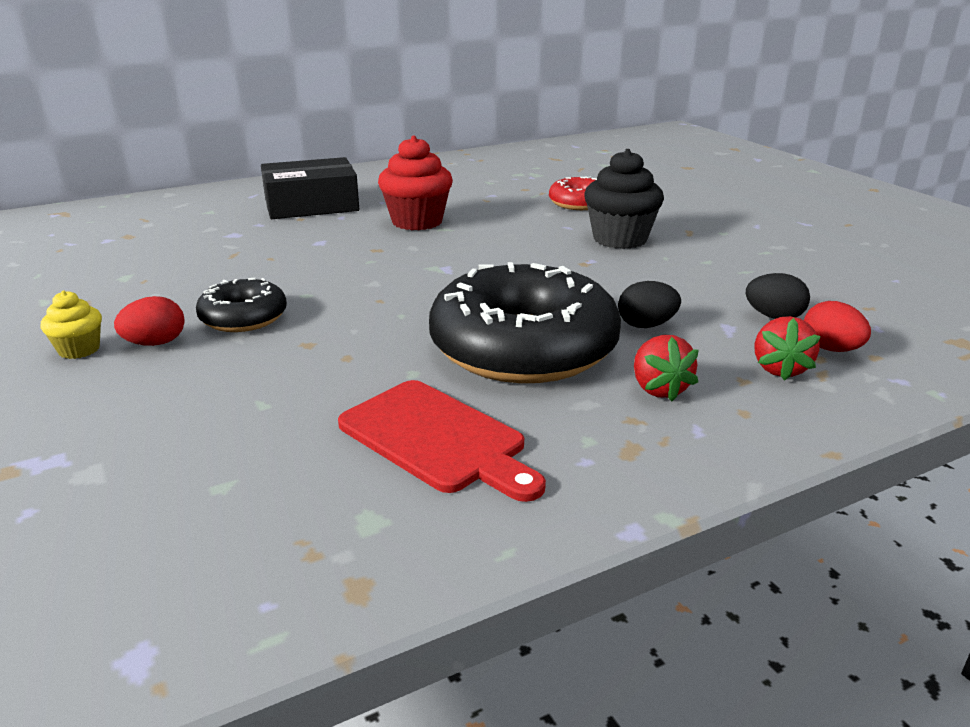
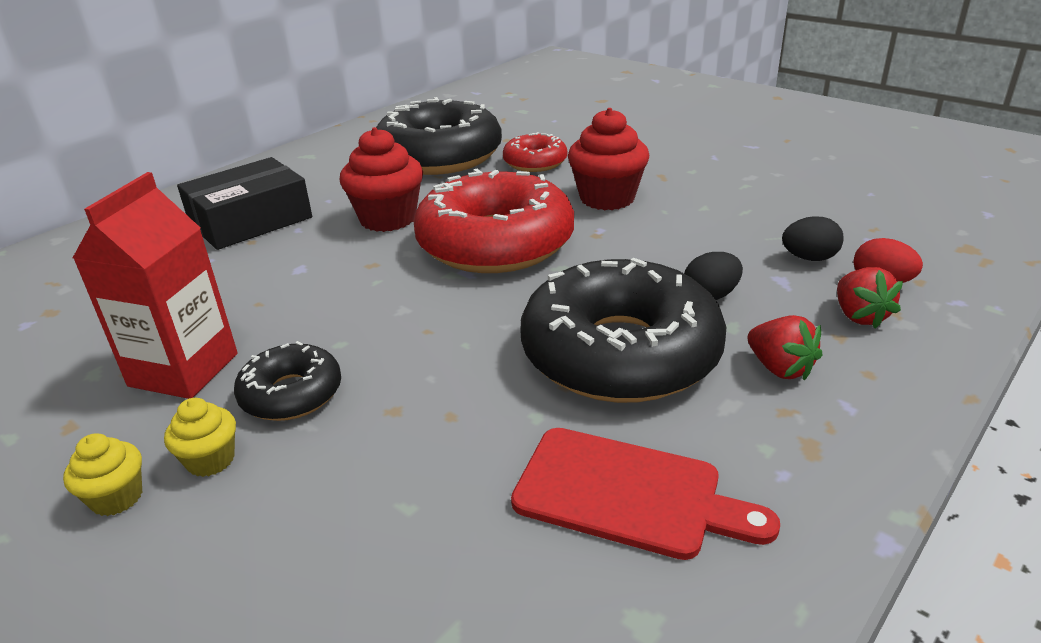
camera: 20 degrees left, 5 degrees up
(155, 343) = (211, 460): red egg -> yellow cupcake
(184, 287) = (184, 370): none -> red carton
(490, 253) = (495, 243): none -> red donut
(500, 186) = (439, 156): none -> black donut
(620, 239) = (607, 198): black cupcake -> red cupcake

